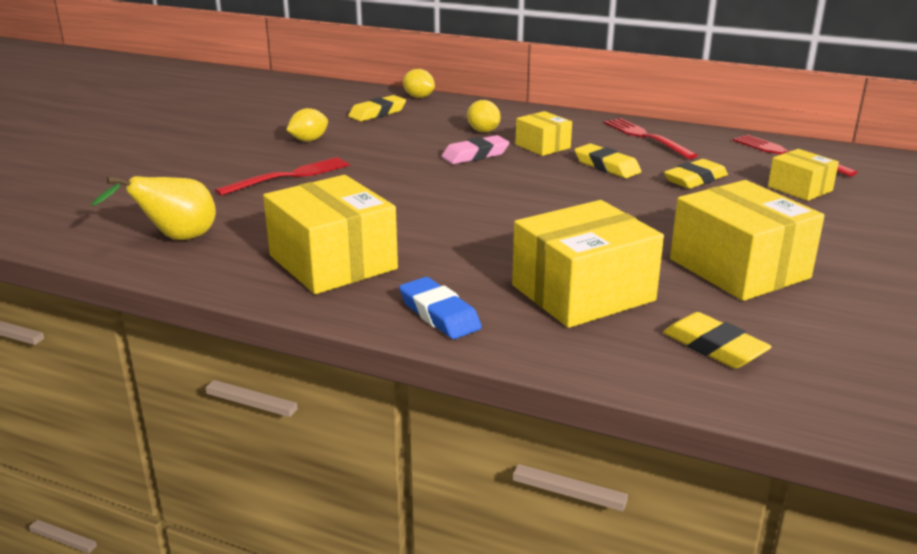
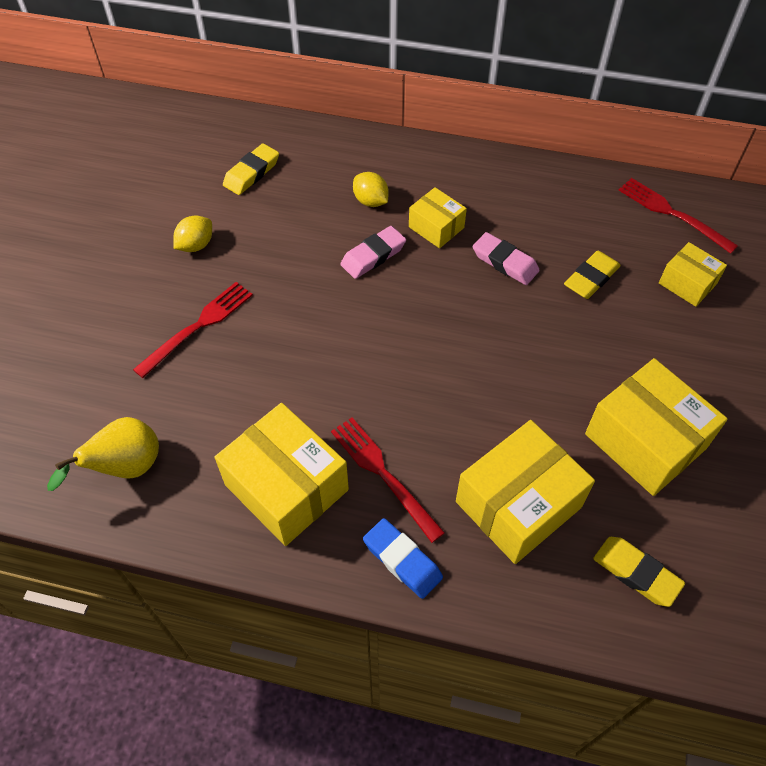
camera: 10 degrees left, 30 degrees up
(418, 97) = (286, 128): yellow lemon -> none
(606, 166) = (505, 262): yellow eraser -> pink eraser
(646, 137) = (534, 194): red fork -> red fork (383, 474)

